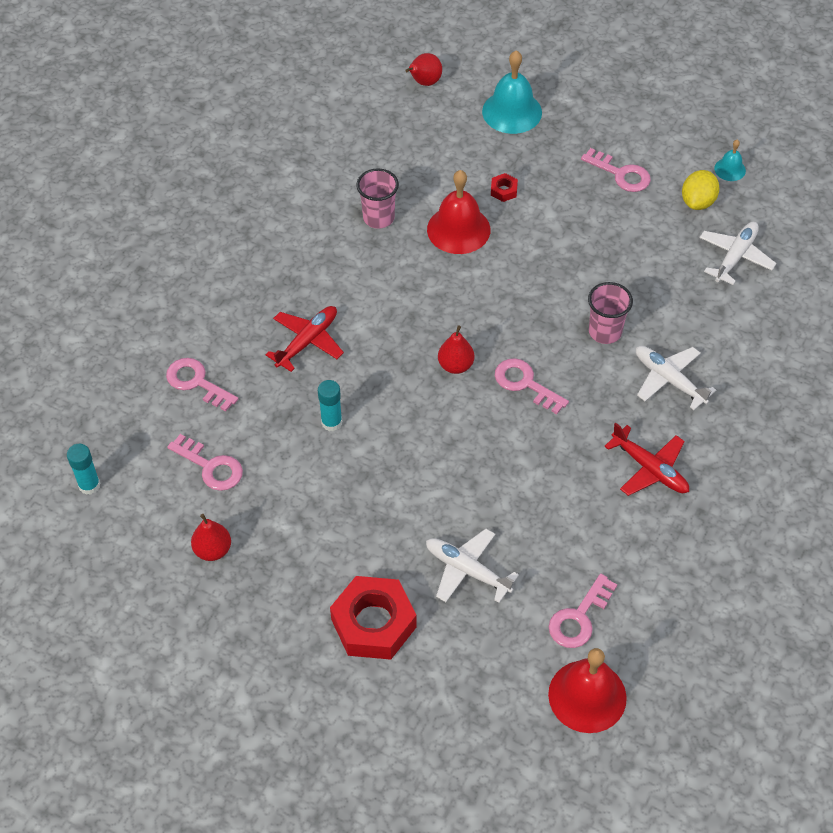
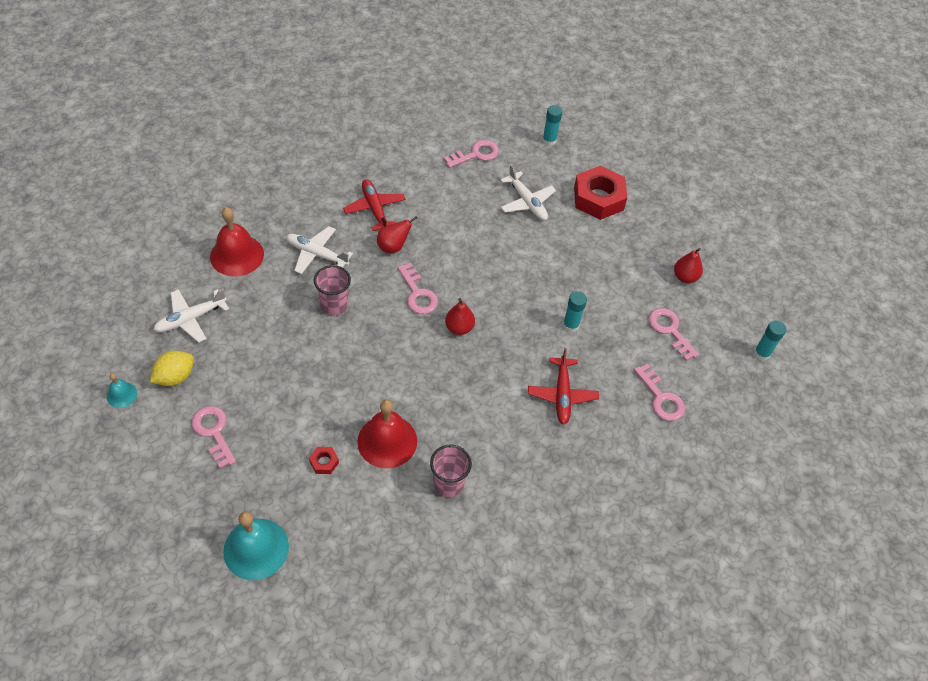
camera: 160 degrees left, 0 degrees up
(307, 342) = (562, 394): red plane -> red plane turned 60 degrees counterclockwise
(424, 82) = (315, 631): red pear -> red pear (393, 247)
(491, 697) = (549, 140): none -> turquoise glue stick
(587, 696) = (496, 121): red bell -> red bell (237, 255)
(669, 380) = (317, 254): white plane -> white plane turned 135 degrees clockwise

